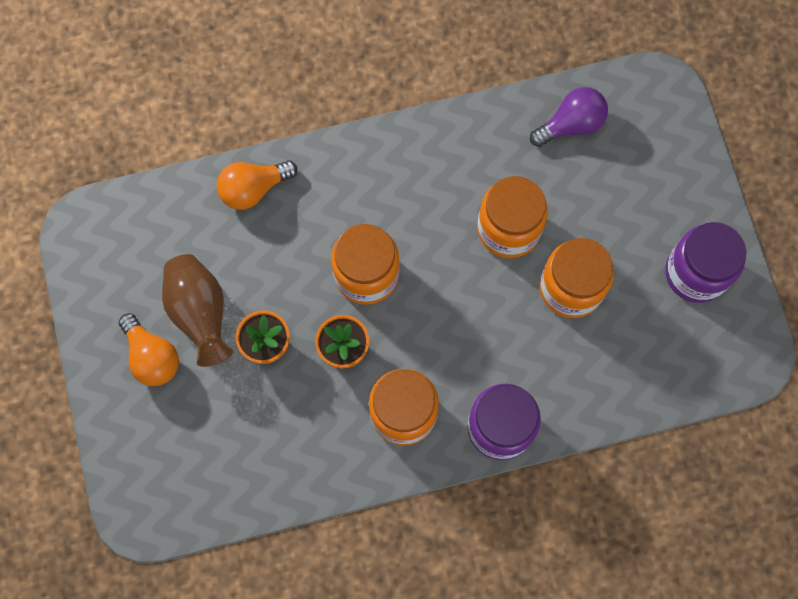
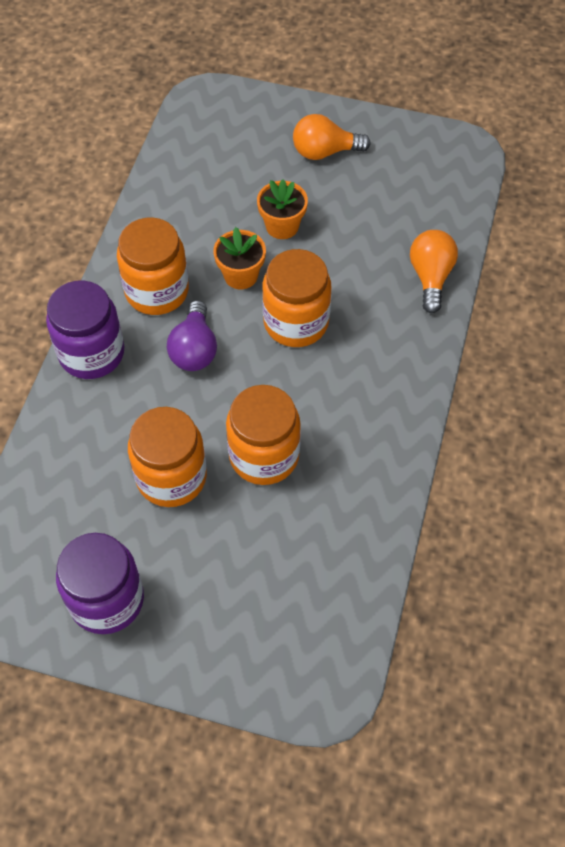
camera: 120 degrees right, 15 degrees down
(200, 313) = (340, 195): brown vase -> none
(571, 124) = (337, 573): purple light bulb -> purple light bulb (194, 349)

